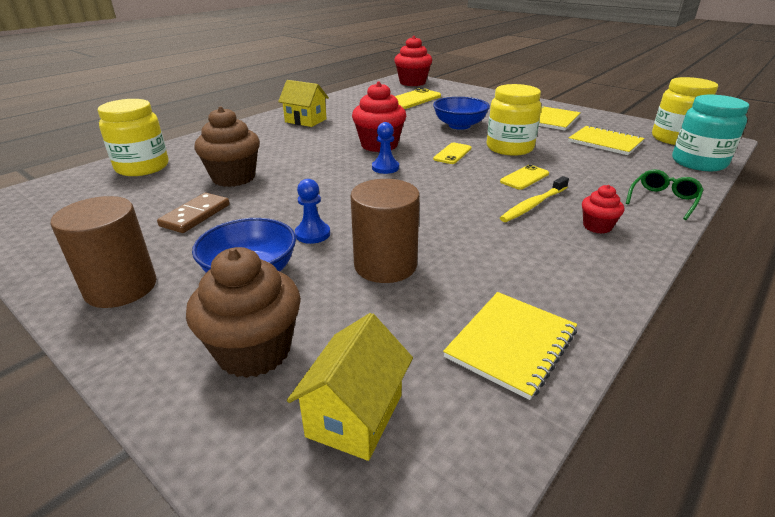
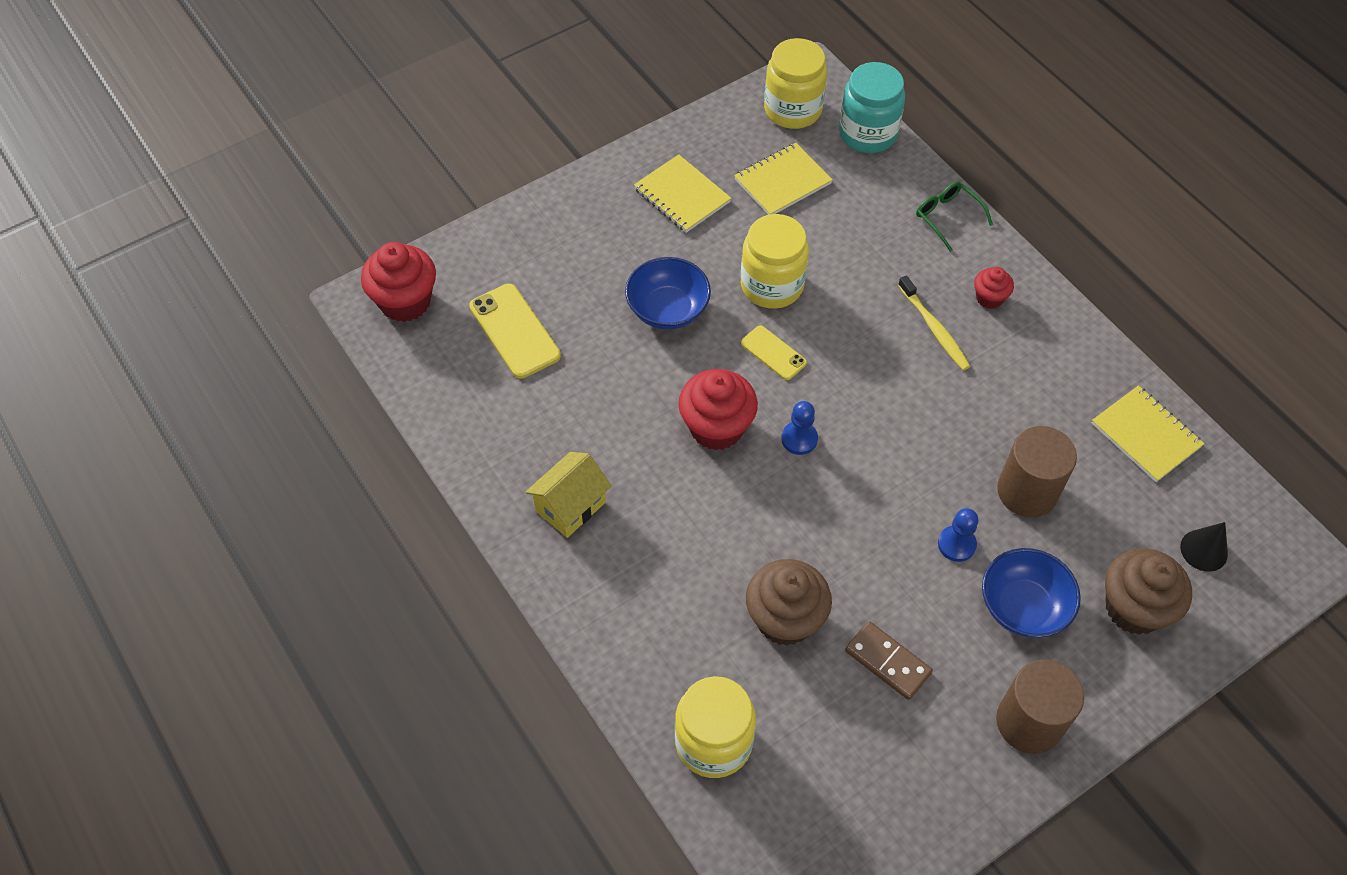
camera: 75 degrees left, 25 degrees up
(355, 415) = (1204, 550): yellow house -> black cone
(524, 178) = (866, 308): yellow phone -> none

